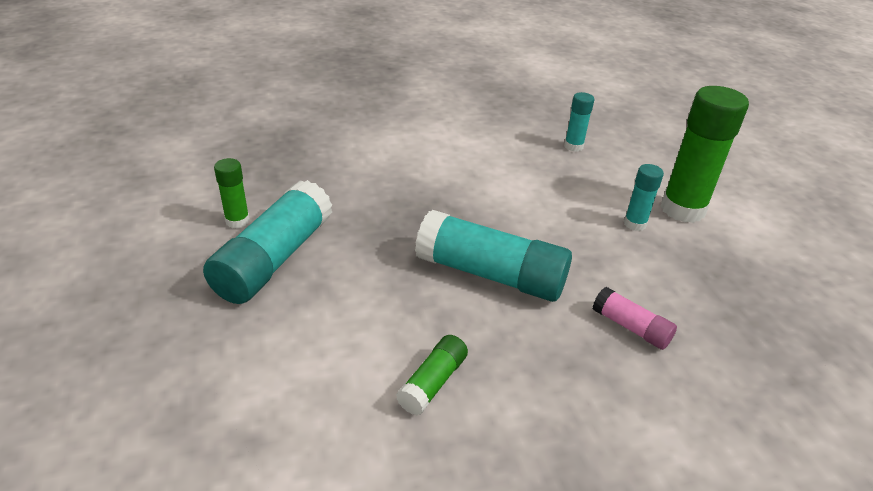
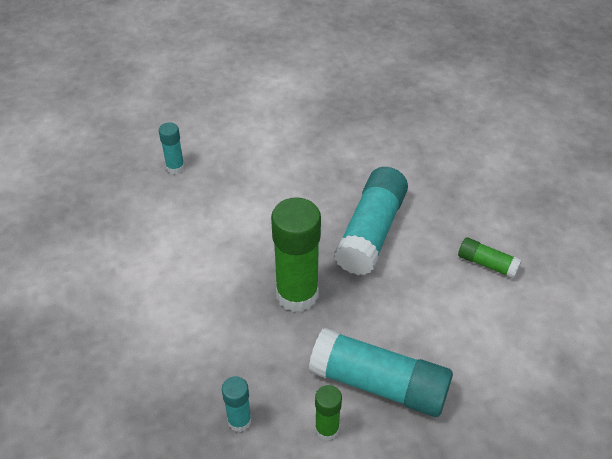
camera: 90 degrees left, 10 degrees up
(630, 327) = (410, 161): pink glue stick -> none
(635, 224) = (294, 143): turquoise glue stick -> turquoise glue stick (239, 420)
(682, 209) = (271, 114): green glue stick -> green glue stick (297, 294)

